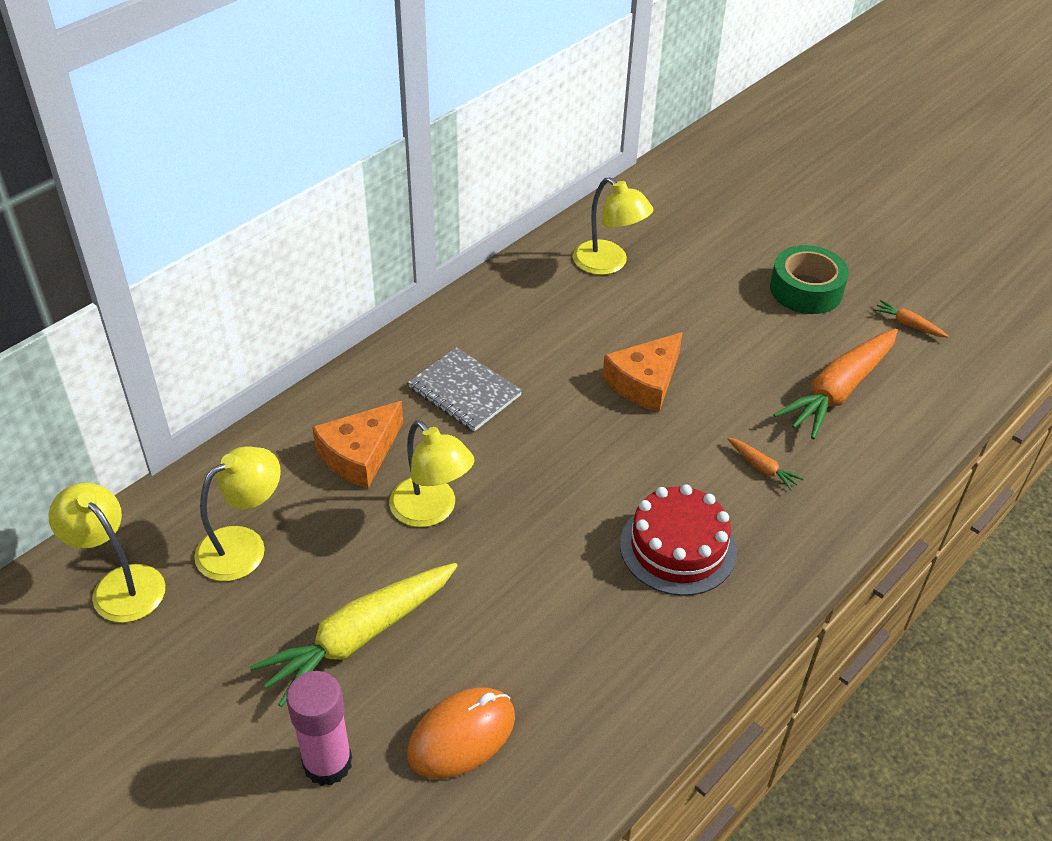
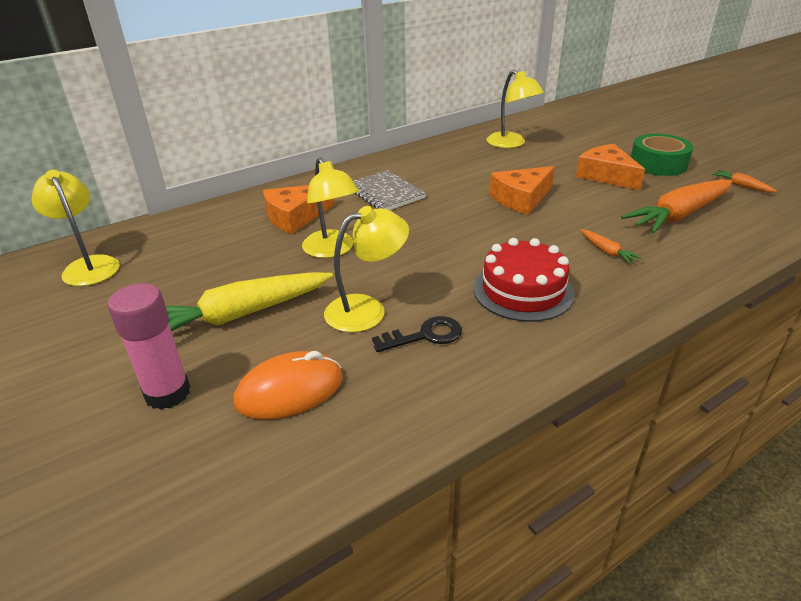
camera: 15 degrees right, 10 degrees down
(243, 546) = (186, 255): yellow lamp -> yellow lamp (367, 309)
(585, 634) = (425, 335): none -> black key
(744, 322) = (606, 175): none -> orange cheese

